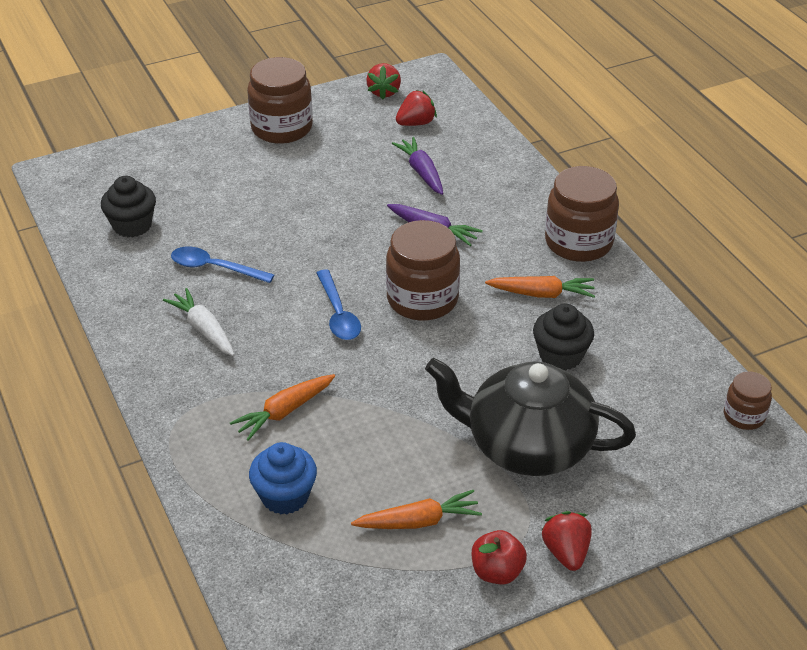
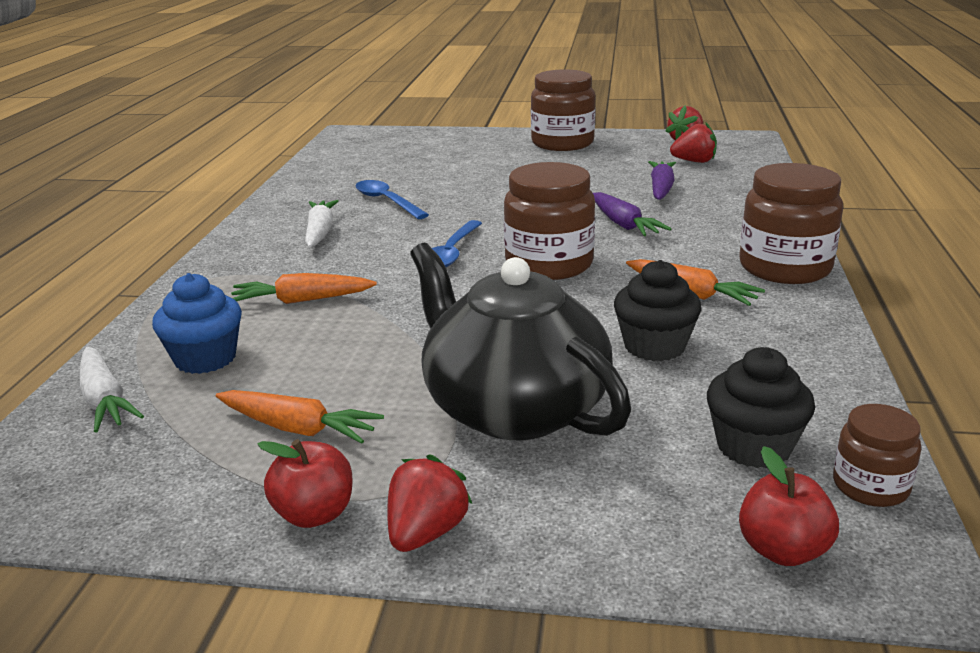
camera: 35 degrees right, 15 degrees down
(132, 225) = (360, 167): black cupcake -> black cupcake (753, 446)
(263, 562) = (105, 400): none -> white carrot
(733, 476) = (782, 550): none -> red apple

